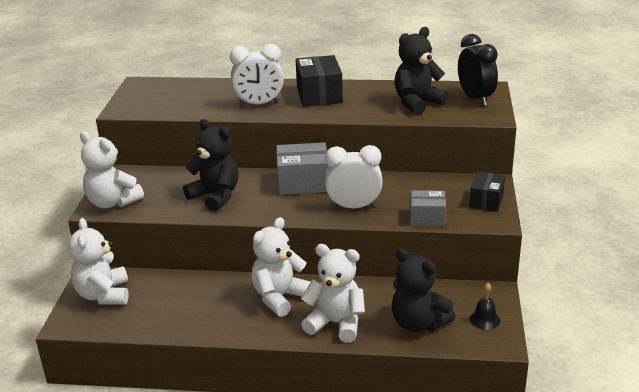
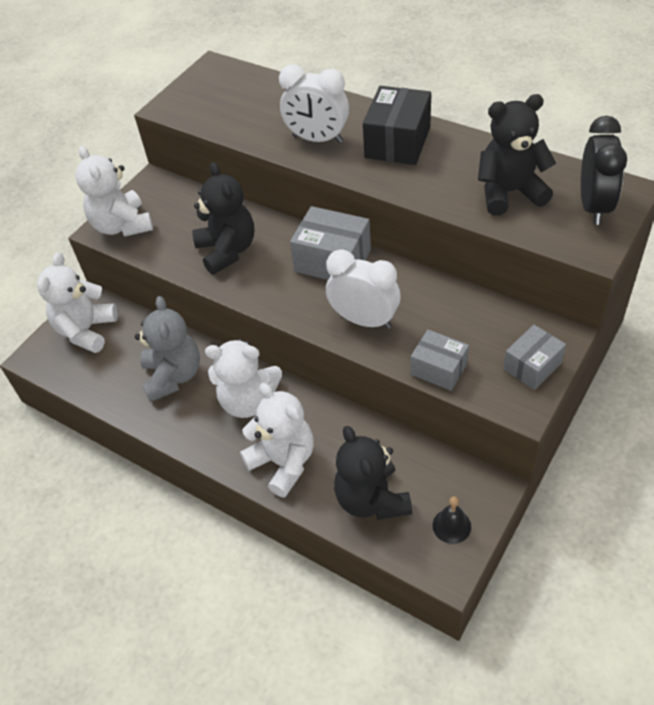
camera: 30 degrees right, 20 degrees up
(205, 301) = (173, 376): none -> grey teddy bear
(279, 297) = (248, 401): white teddy bear -> white teddy bear turned 150 degrees counterclockwise
(486, 200) = (532, 366): black box -> grey box

